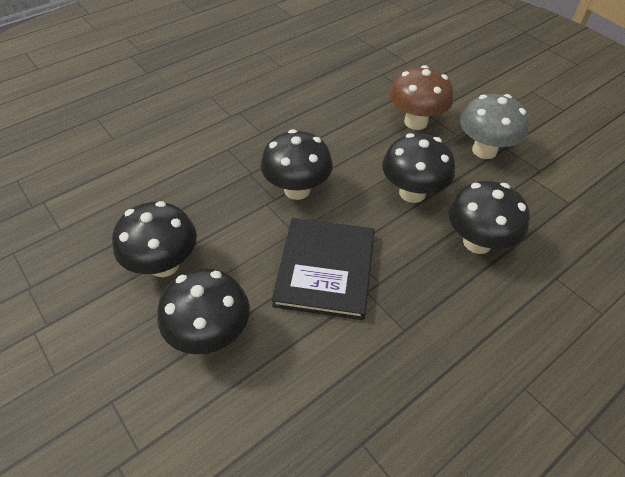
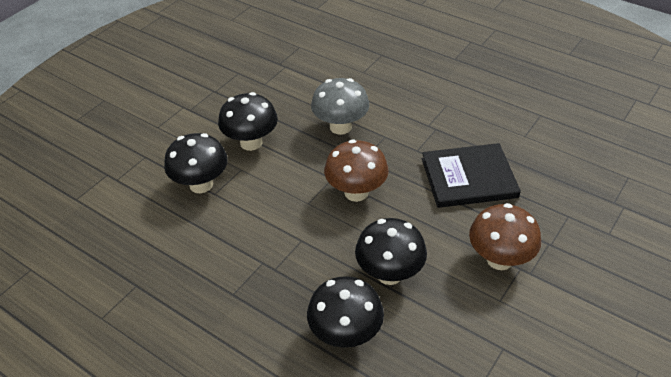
camera: 75 degrees right, 5 degrees down
(297, 190) = (356, 192): black mushroom -> brown mushroom
(325, 269) = (276, 231): black book -> black book (469, 178)
(484, 150) = (486, 328): grey mushroom -> grey mushroom (340, 127)

